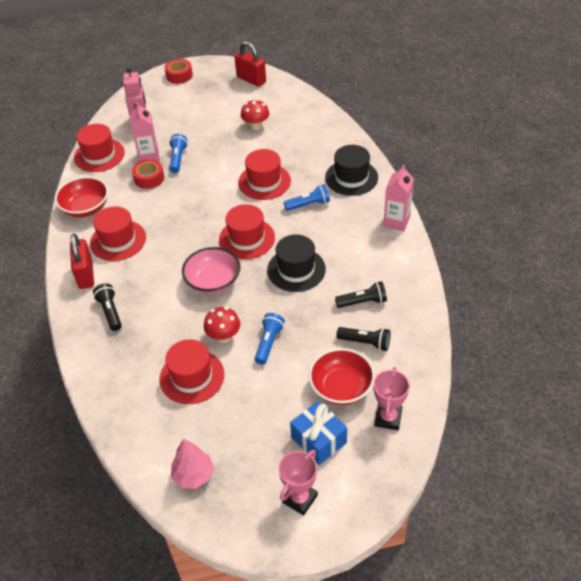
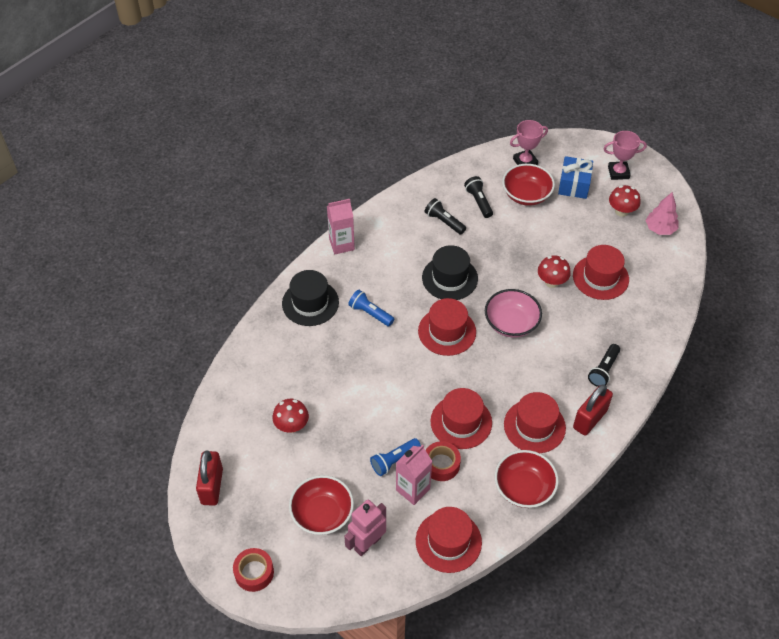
camera: 130 degrees left, 5 degrees up
(181, 113) = (322, 514): none -> red bowl
(247, 457) = (621, 211): none -> red mushroom
(264, 182) = (368, 364): red hat -> red hat (461, 422)
(268, 342) = (531, 253): blue flashlight -> none

